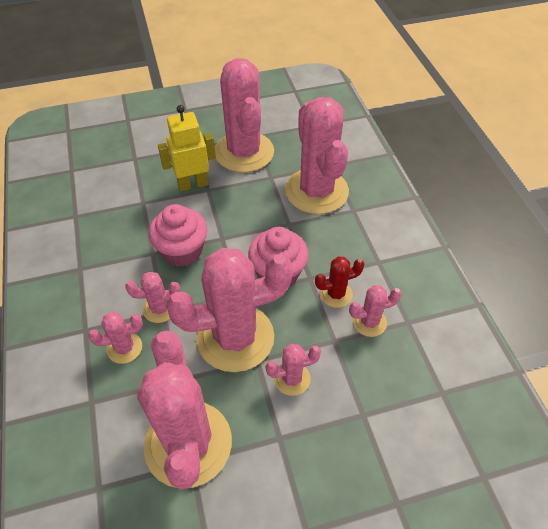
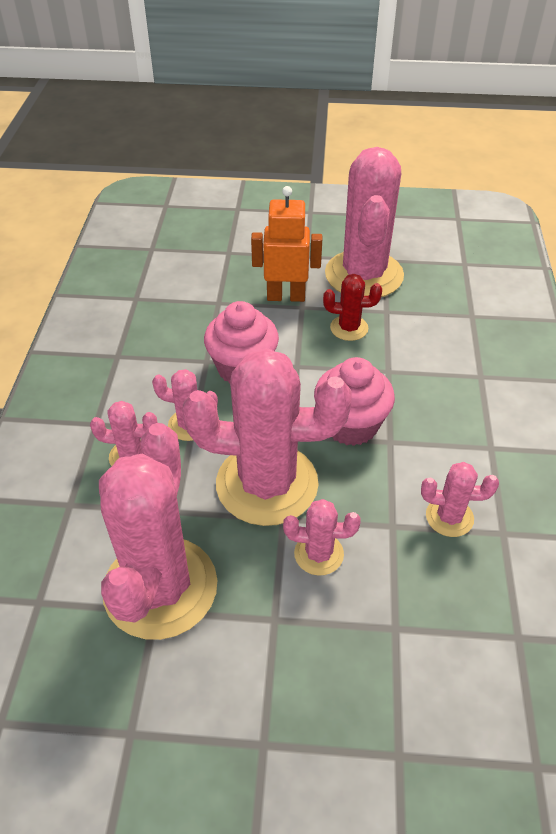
camera: 20 degrees right, 5 degrees down
(193, 184) = (286, 296): yellow robot -> orange robot
(316, 191) = (440, 341): pink cactus -> none
(336, 294) = (417, 470): red cactus -> red cactus (349, 328)

